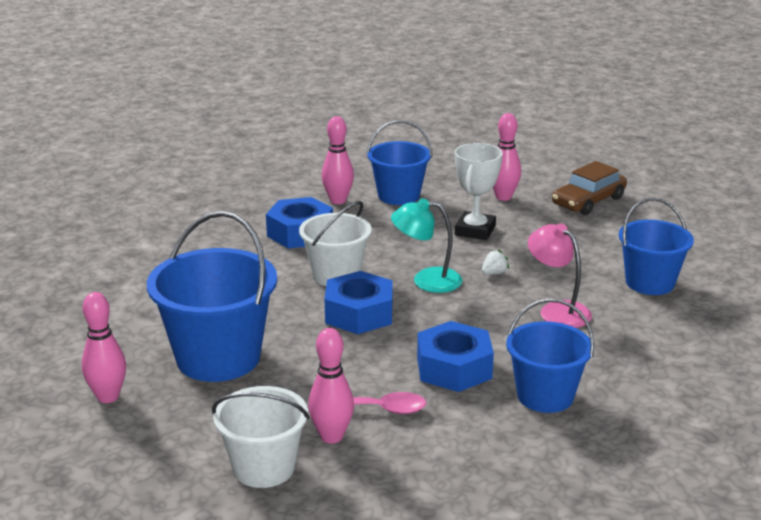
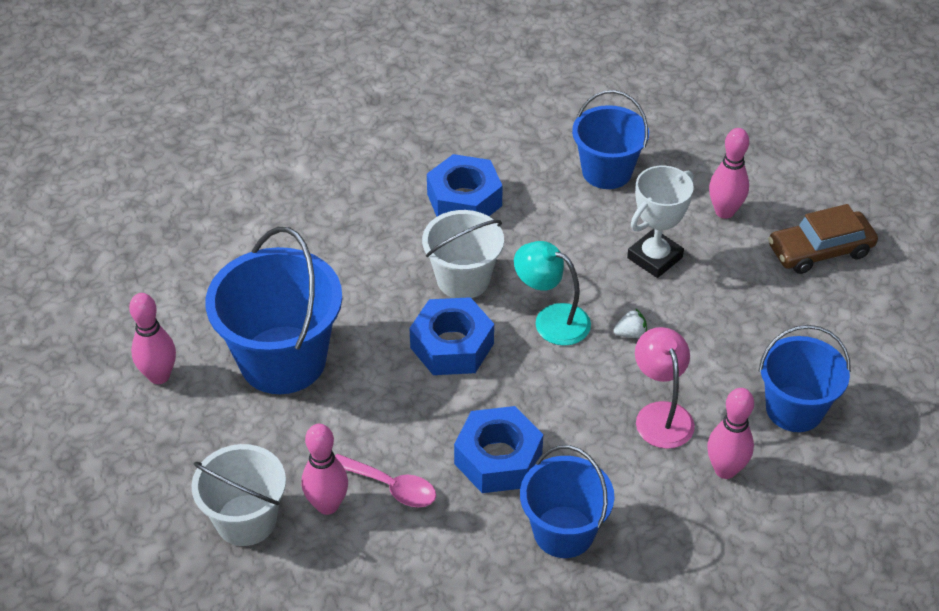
camera: 25 degrees right, 20 degrees up
(338, 200) = (535, 159): pink bowling pin -> pink bowling pin (725, 470)

